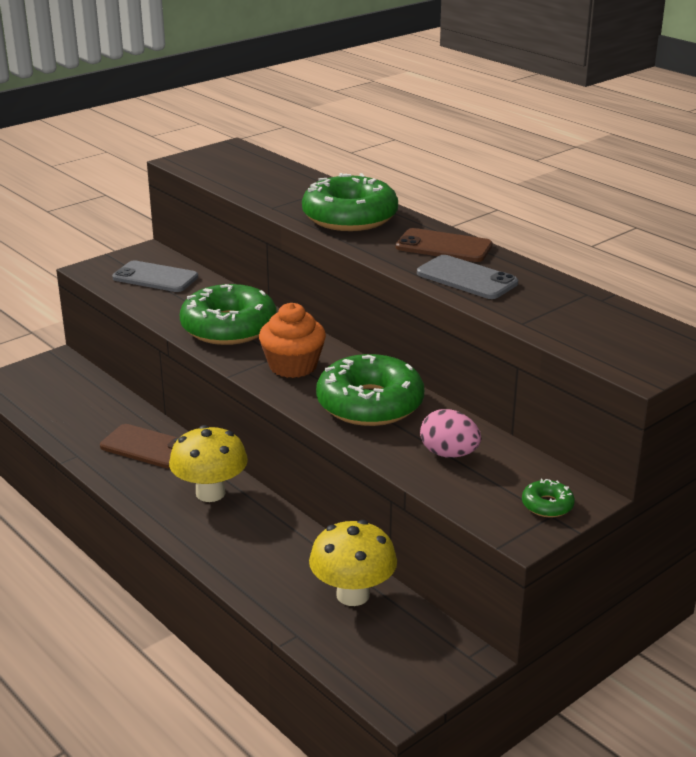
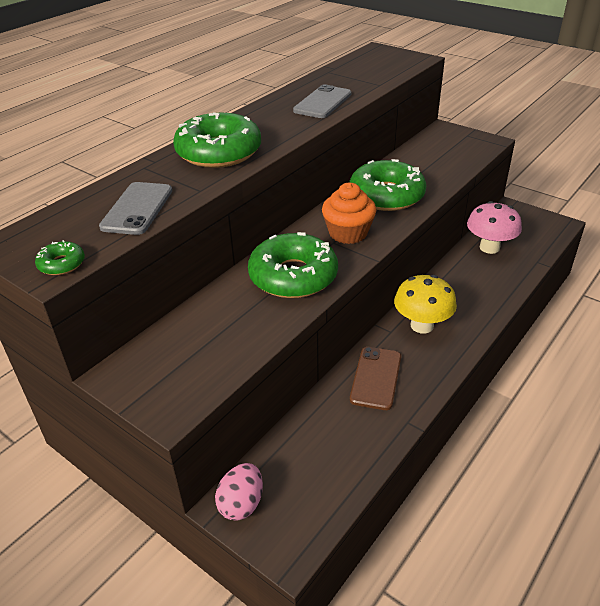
camera: 100 degrees left, 10 degrees up
(155, 277) = (190, 349): grey phone -> grey phone (137, 209)
(353, 595) = (489, 247): yellow mushroom -> pink mushroom
(444, 247) = (270, 113): brown phone -> none
(449, 454) = (429, 165): pink egg -> pink egg (241, 504)
(547, 505) = (459, 136): green donut -> green donut (62, 264)

